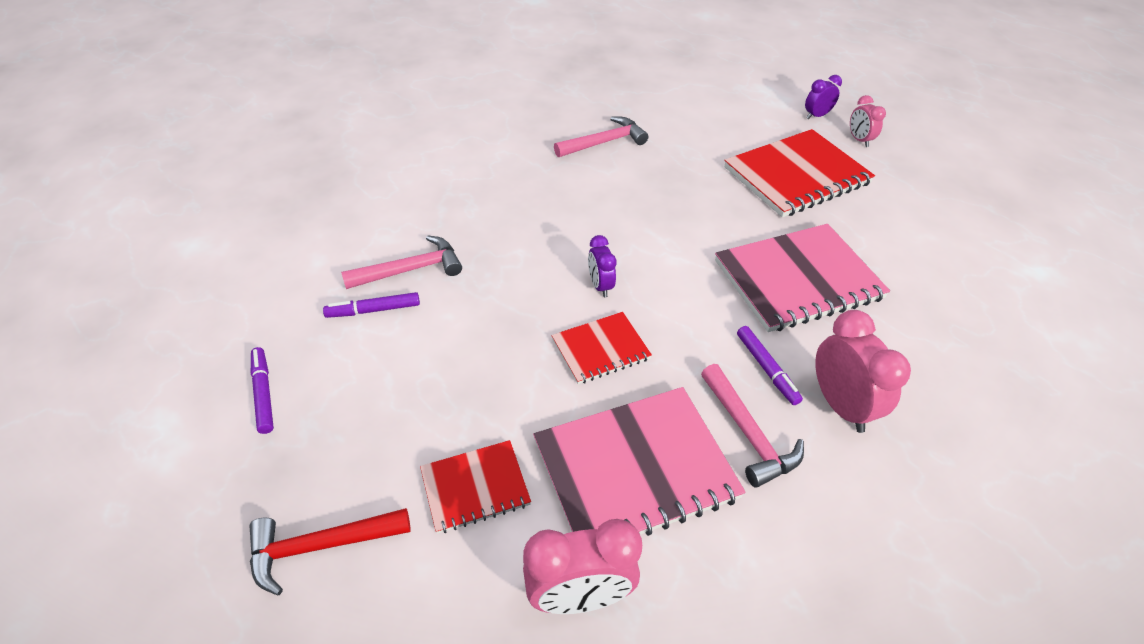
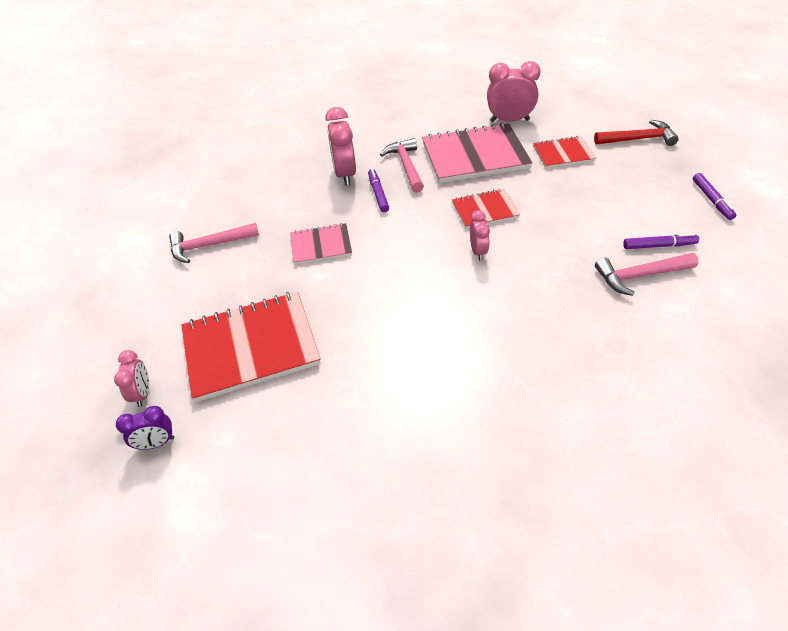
camera: 165 degrees left, 0 degrees up
(600, 286) = (478, 252): purple clock -> pink clock
(604, 142) = (445, 419): pink hammer -> pink hammer (209, 245)
(798, 280) = (321, 245): pink notebook -> pink notebook, size x0.54

